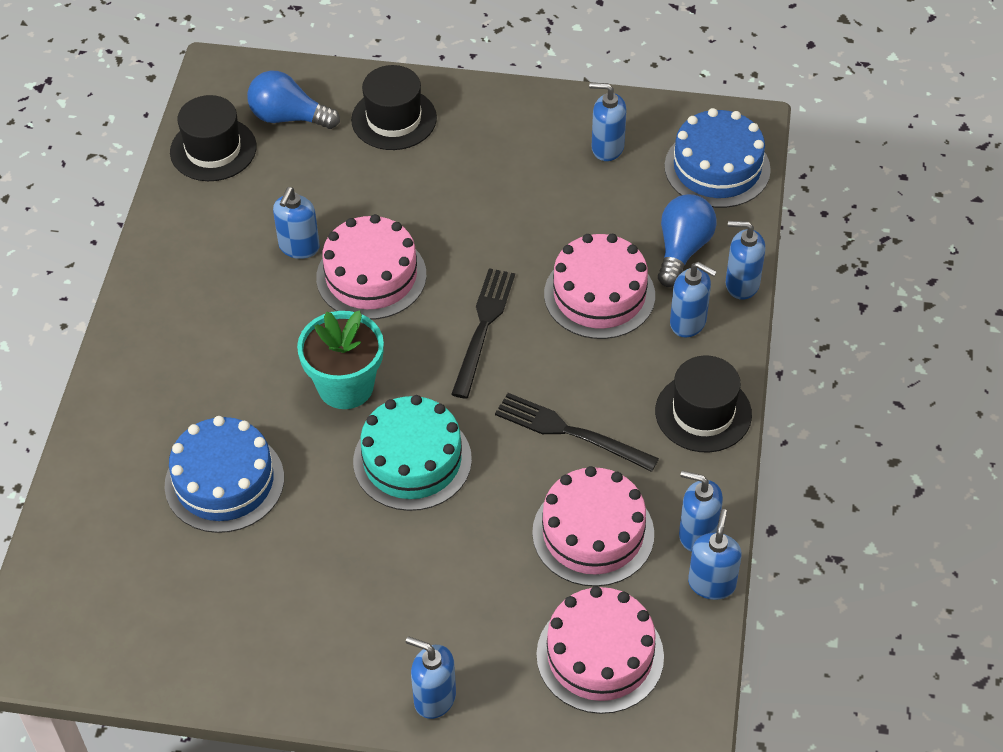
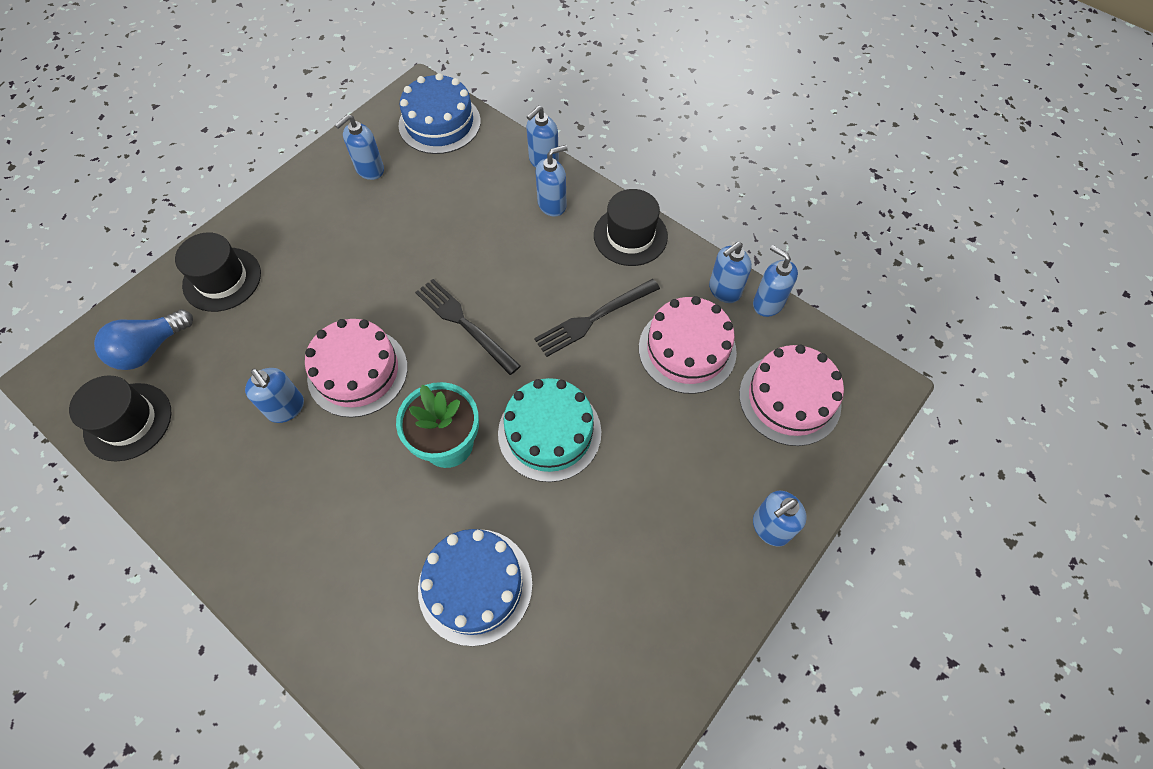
camera: 60 degrees left, 10 degrees up
(599, 295) = (490, 240): pink cake -> none
(682, 250) = (490, 176): blue light bulb -> none

